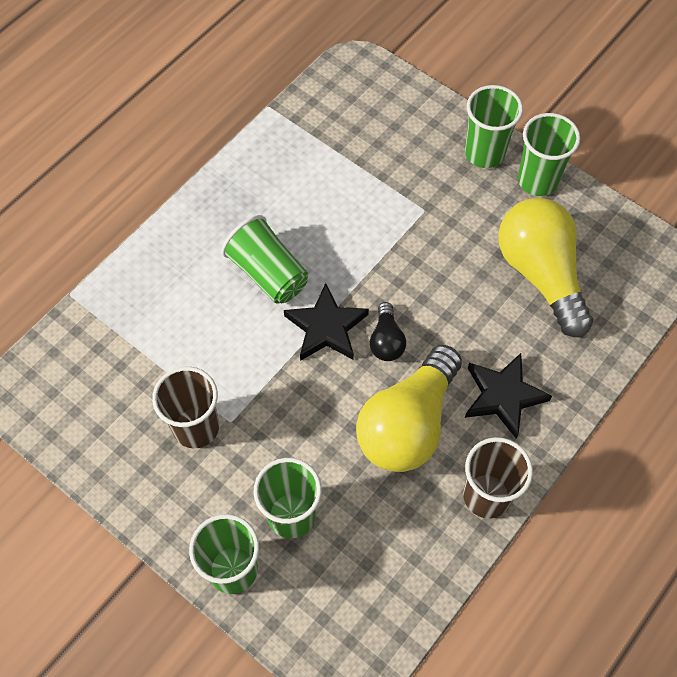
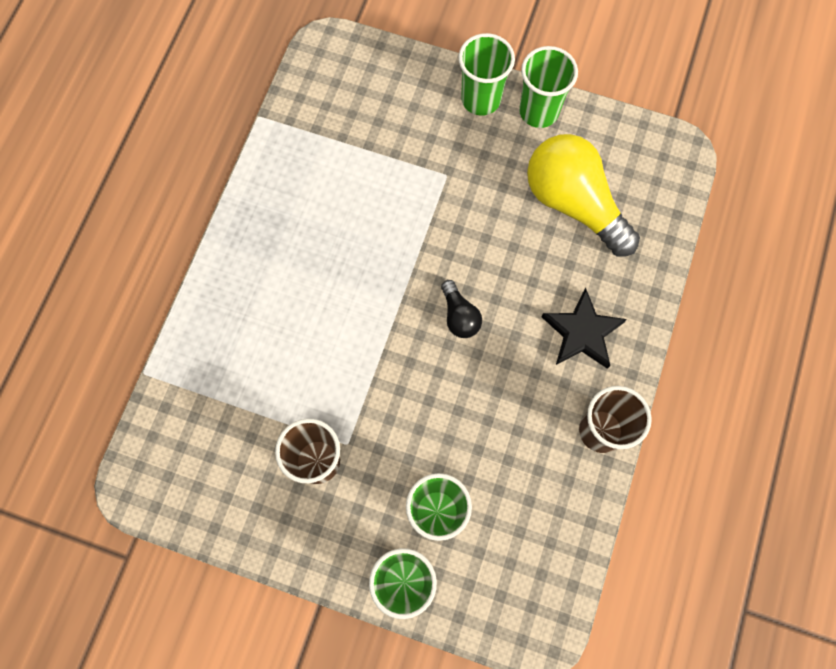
camera: 20 degrees left, 10 degrees up
(268, 273) = (325, 287): green cup -> none
(326, 327) = (400, 322): black star -> none
(408, 424) = (508, 388): yellow light bulb -> none

